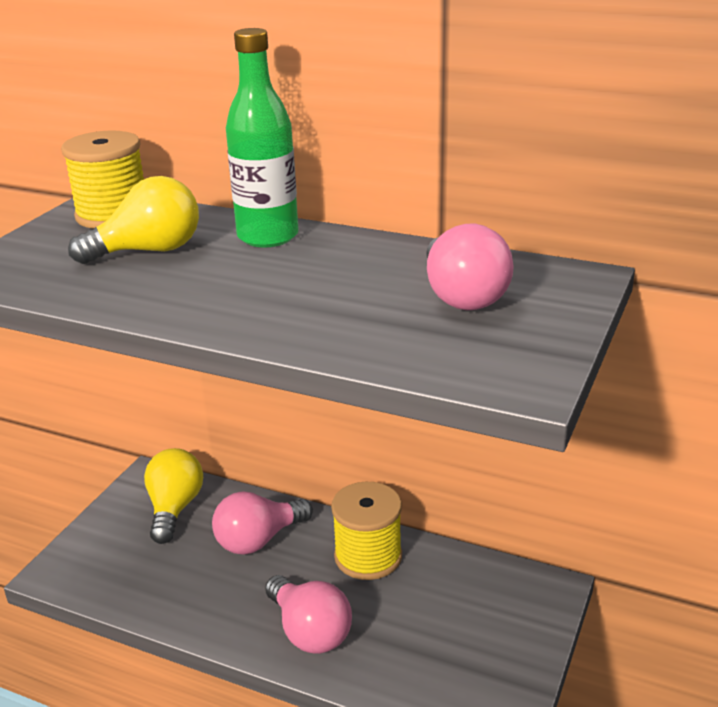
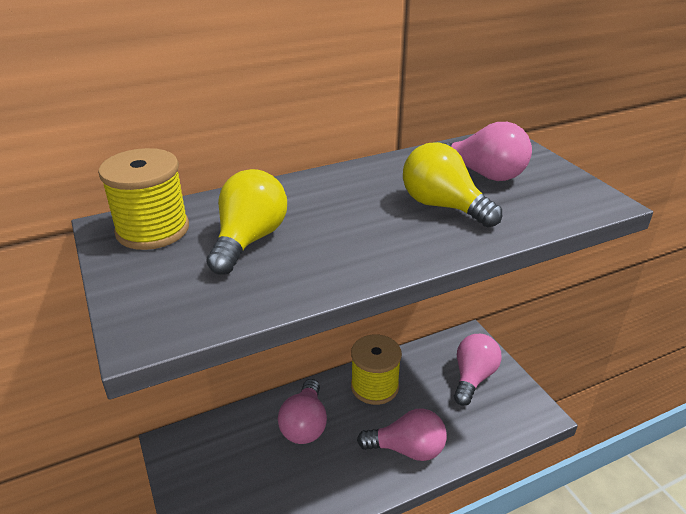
camera: 50 degrees left, 5 degrees up
(174, 508) = (222, 448): yellow light bulb -> yellow light bulb (443, 206)
(268, 237) = (305, 192): green bottle -> none
(484, 627) = (473, 377): none -> pink light bulb

